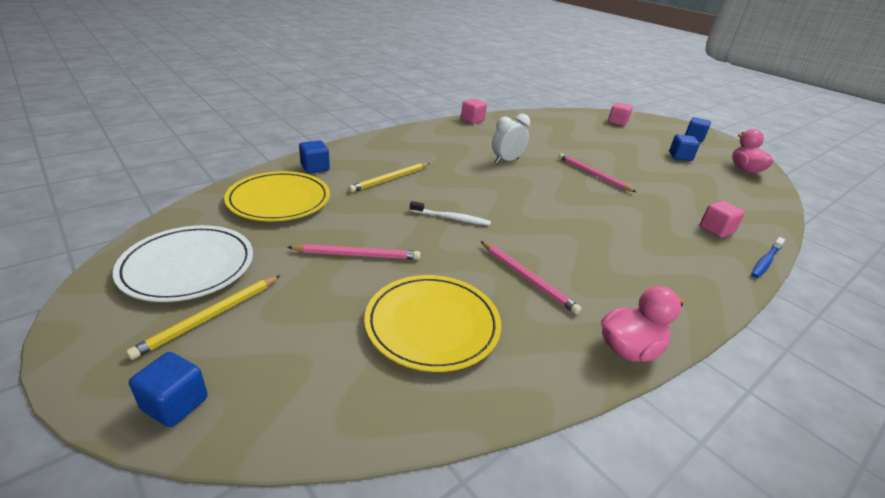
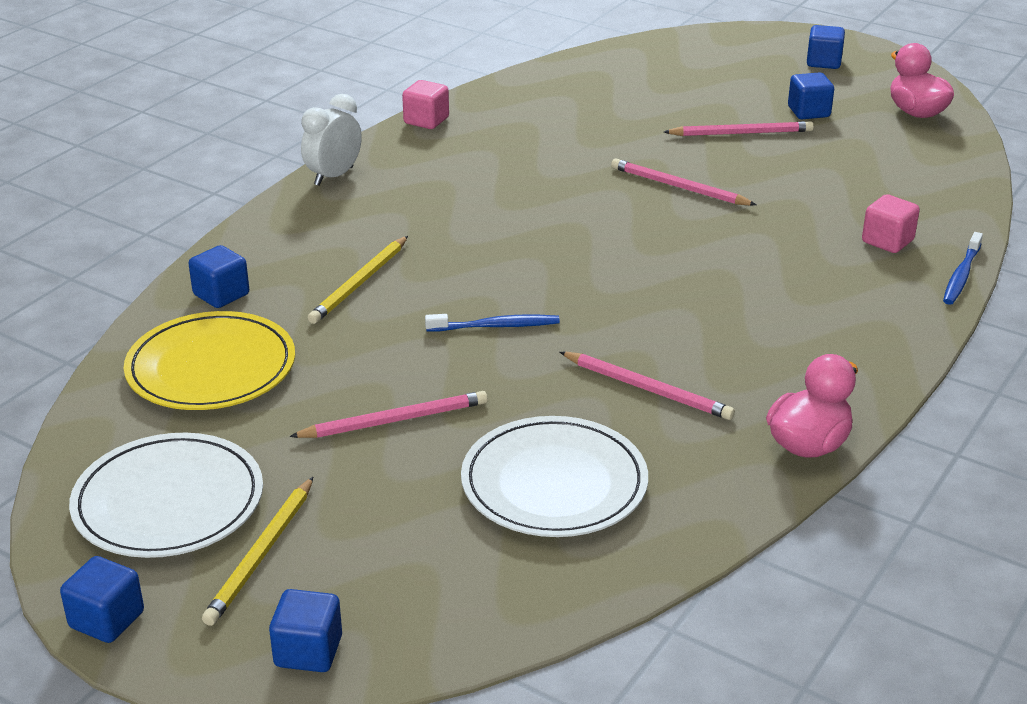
camera: 15 degrees left, 0 degrees up
(75, 333) = (107, 620): none -> blue cube
(432, 325) = (554, 483): yellow plate -> white plate
(451, 218) = (496, 326): white toothbrush -> blue toothbrush
(506, 161) = (529, 196): white clock -> white clock (334, 176)
(617, 122) = (684, 59): pink cube -> none
(638, 158) = (741, 133): none -> pink pencil

